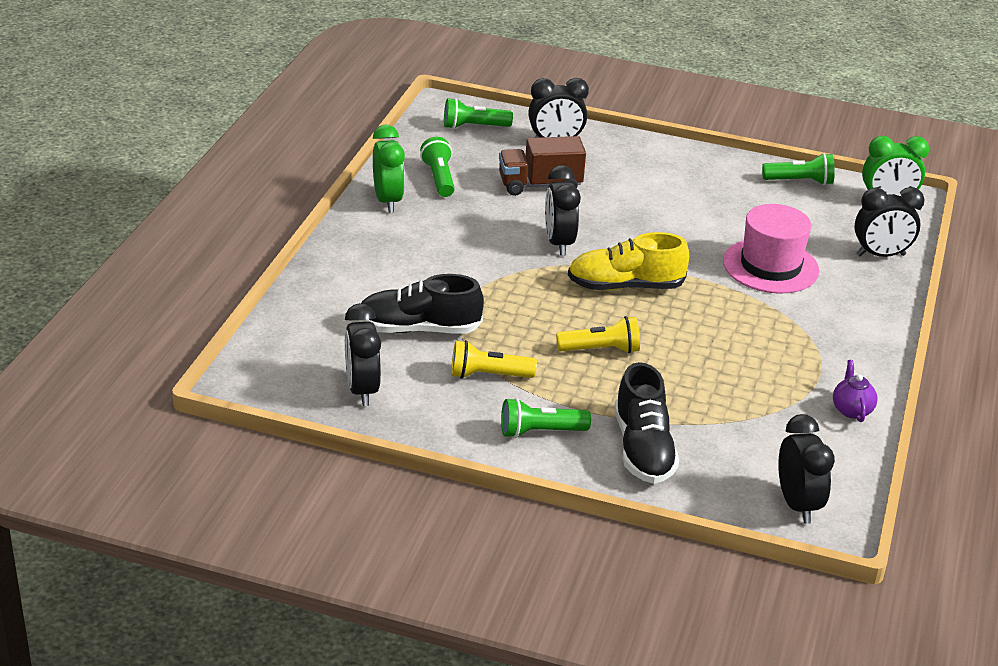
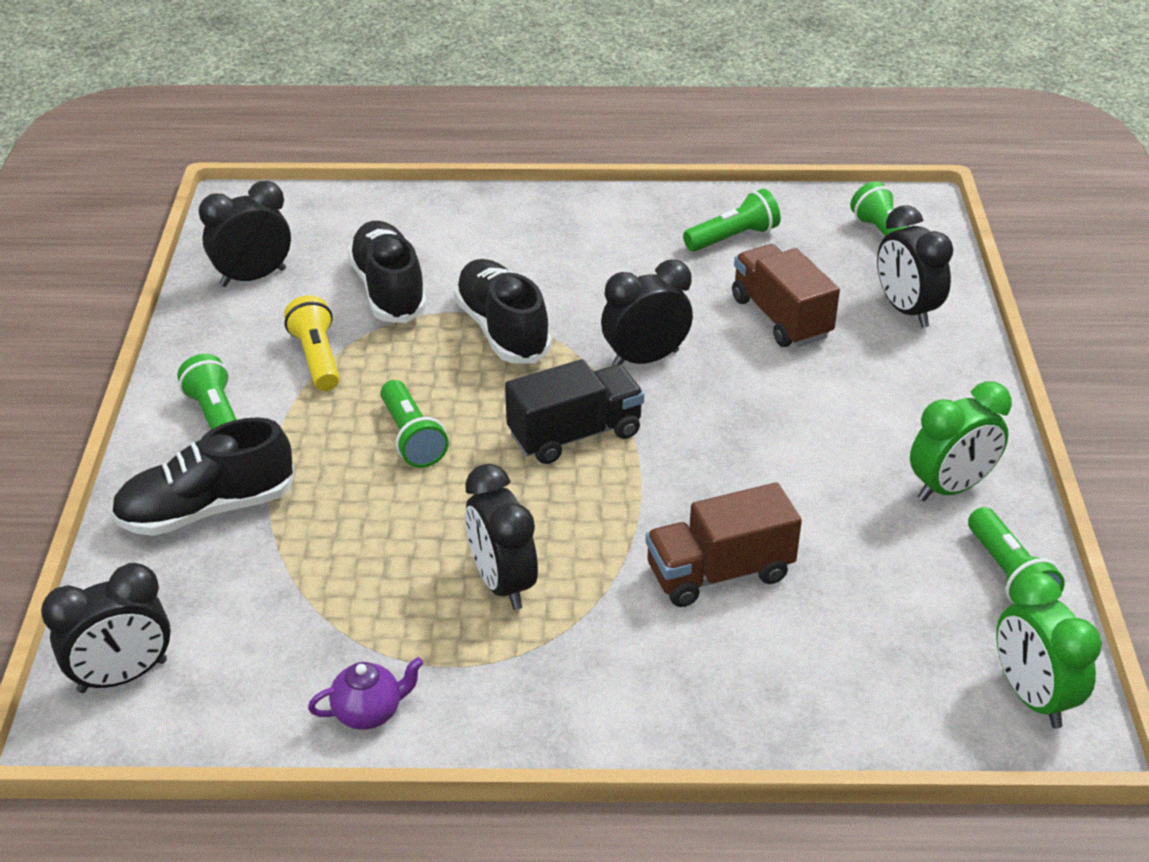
camera: 75 degrees right, 5 degrees up
(388, 201) = (651, 213): green clock -> green clock (950, 488)
(496, 290) = (502, 330): none -> black shoe
(601, 350) = (411, 438): yellow flashlight -> green flashlight
(625, 286) = (575, 434): yellow shoe -> black truck
(770, 266) = (719, 573): pink hat -> brown truck
(880, 255) = (841, 705): black clock -> black clock (502, 583)

